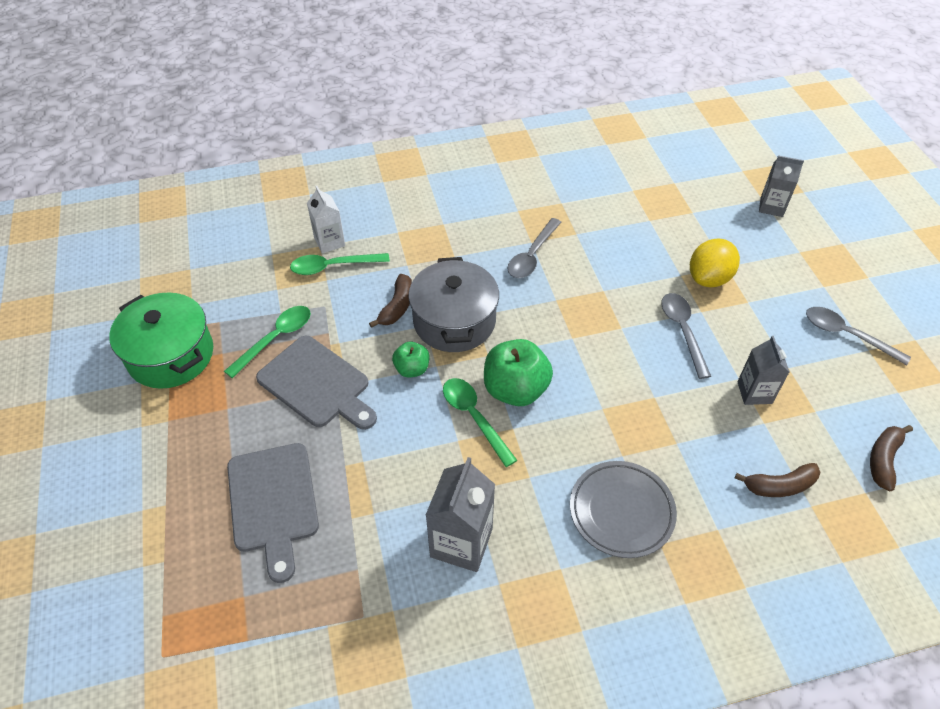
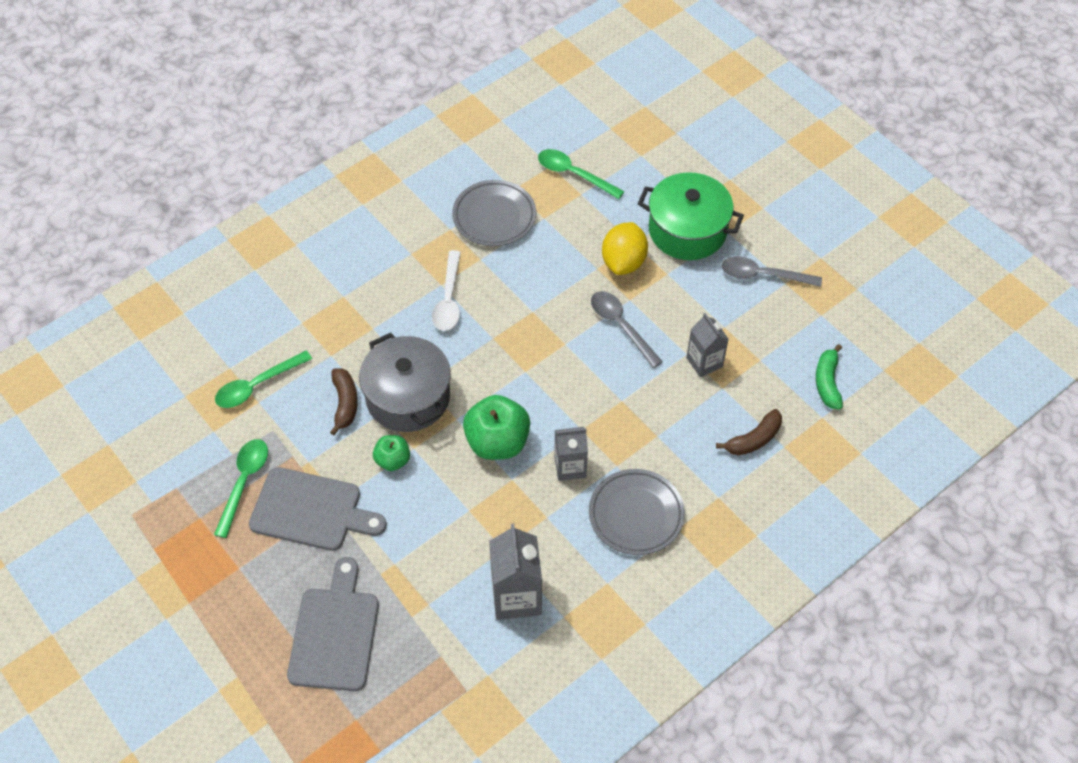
camera: 25 degrees left, 5 degrees up
(171, 355) = (149, 540): green pot -> green pot (687, 230)
(273, 502) = (335, 633): grey cutting board -> grey cutting board turned 135 degrees counterclockwise
(329, 242) = (237, 360): white carton -> none
(474, 417) = (473, 483): green spoon -> green spoon (573, 174)
(532, 256) = (448, 300): grey spoon -> white spoon
(605, 205) = (494, 217): none -> grey plate
(771, 207) = (652, 161): grey carton -> grey carton (570, 467)
(883, 459) = (827, 382): brown banana -> green banana

